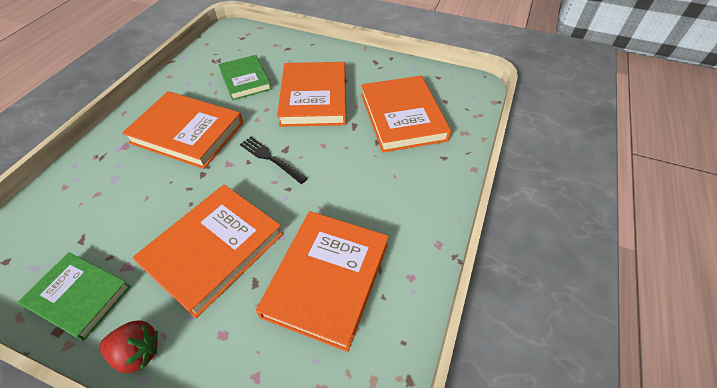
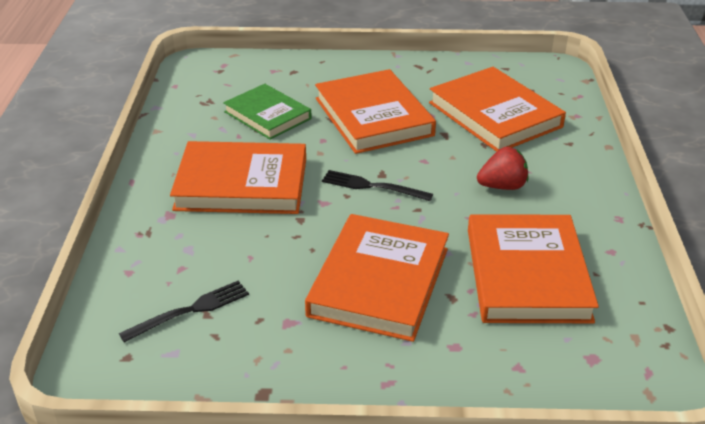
camera: 20 degrees left, 15 degrees down
(74, 233) = (190, 310): none -> black fork
(79, 296) = (258, 361): green book -> none
(138, 352) = (374, 385): red strawberry -> red strawberry (502, 186)

